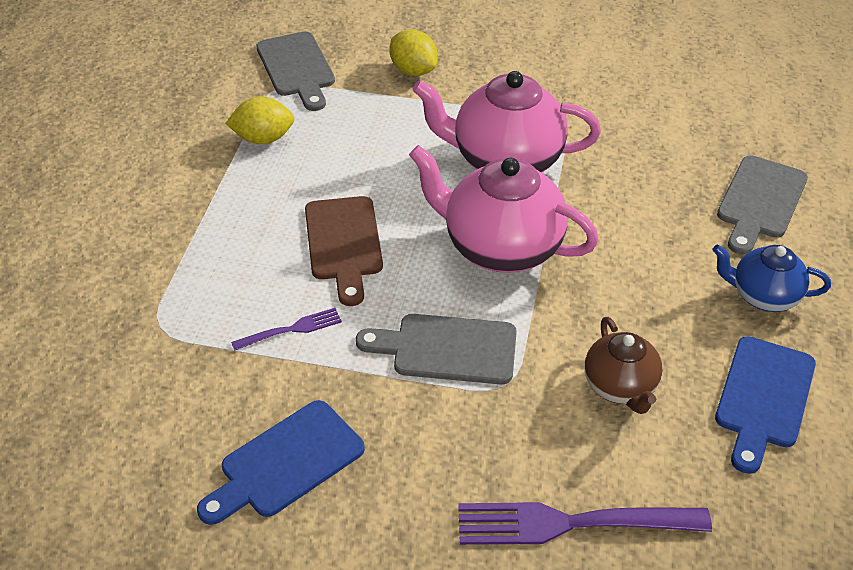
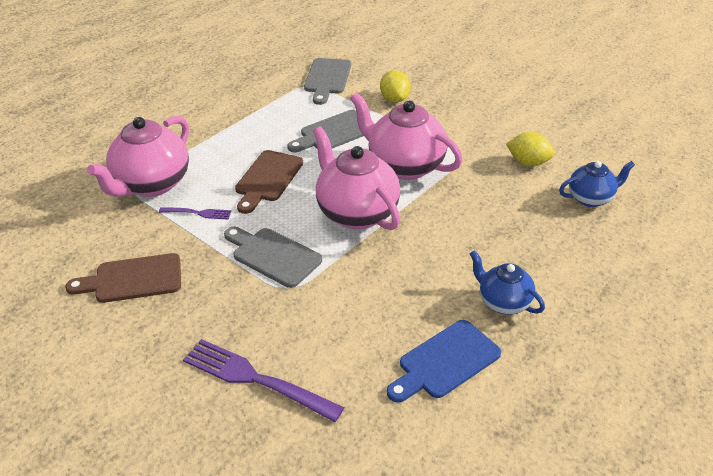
camera: 30 degrees right, 5 degrees down
(183, 313) = (151, 184): none -> pink teapot
(263, 139) = (274, 110): yellow lemon -> yellow lemon (528, 162)
(286, 463) = (133, 279): blue cutting board -> brown cutting board
(620, 387) = (357, 317): brown teapot -> none
(749, 128) = (591, 198): none -> blue teapot
(760, 201) = (556, 245): grey cutting board -> grey cutting board (334, 132)

